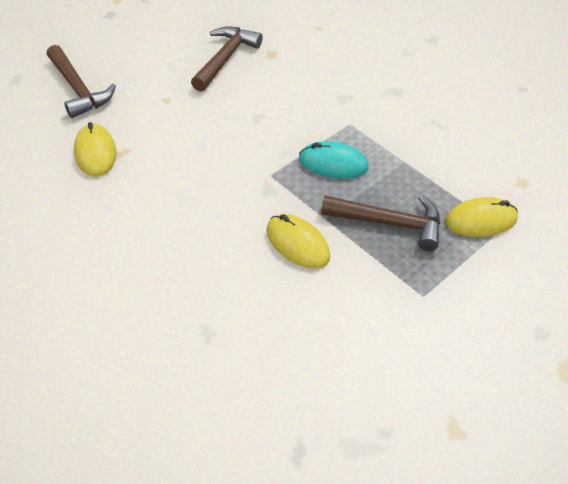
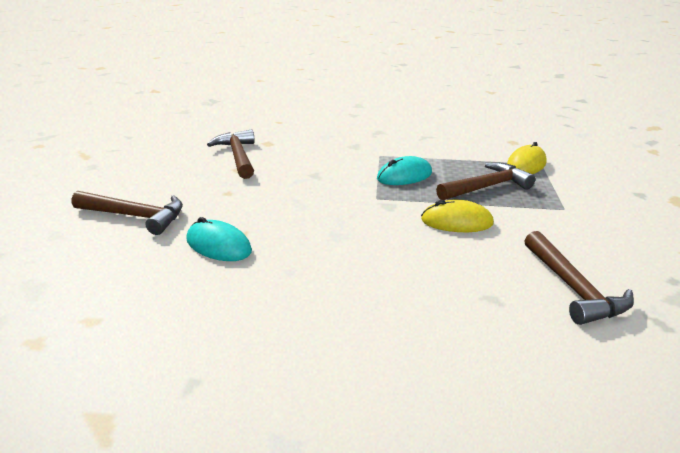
camera: 40 degrees left, 20 degrees down
(95, 153) = (218, 245): yellow mouse -> turquoise mouse
(283, 371) = (572, 288): none -> brown hammer

